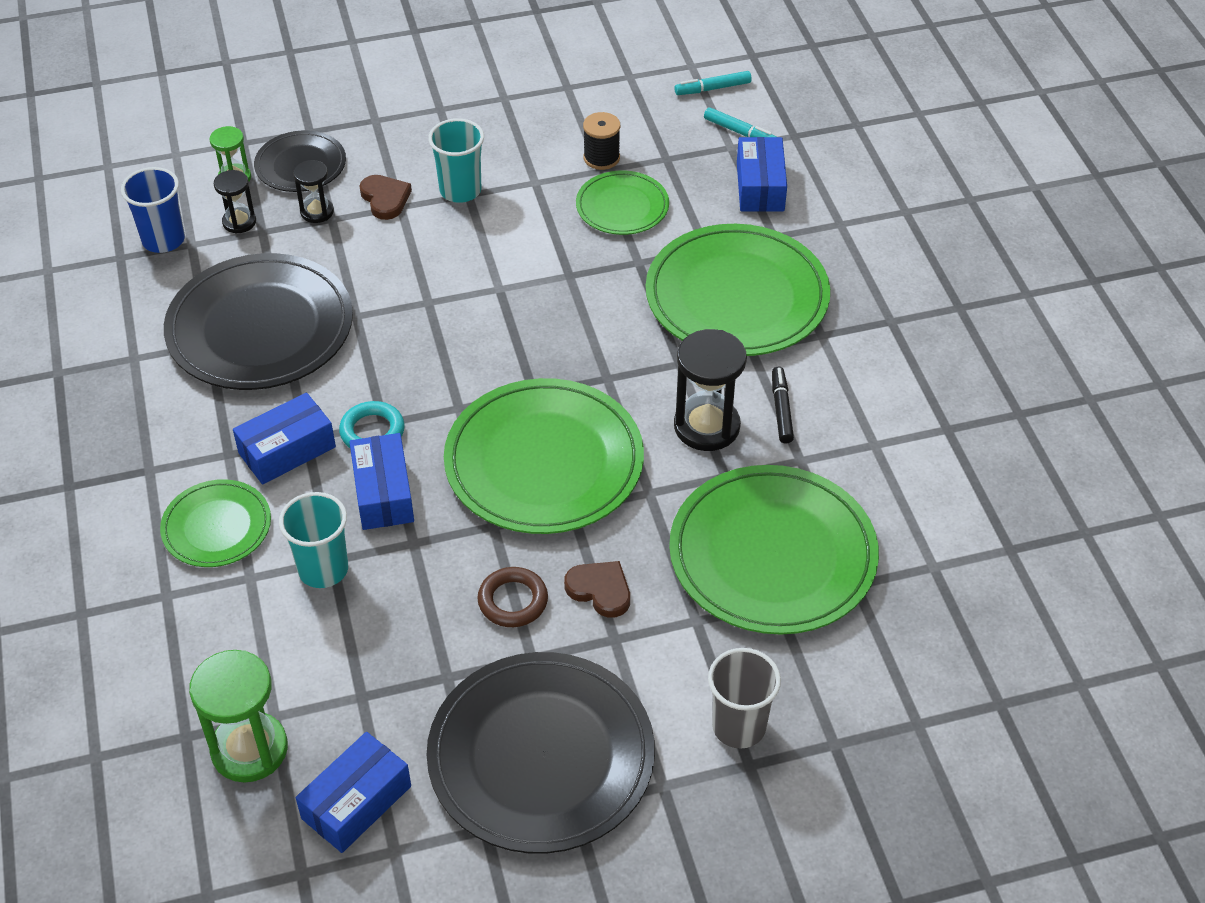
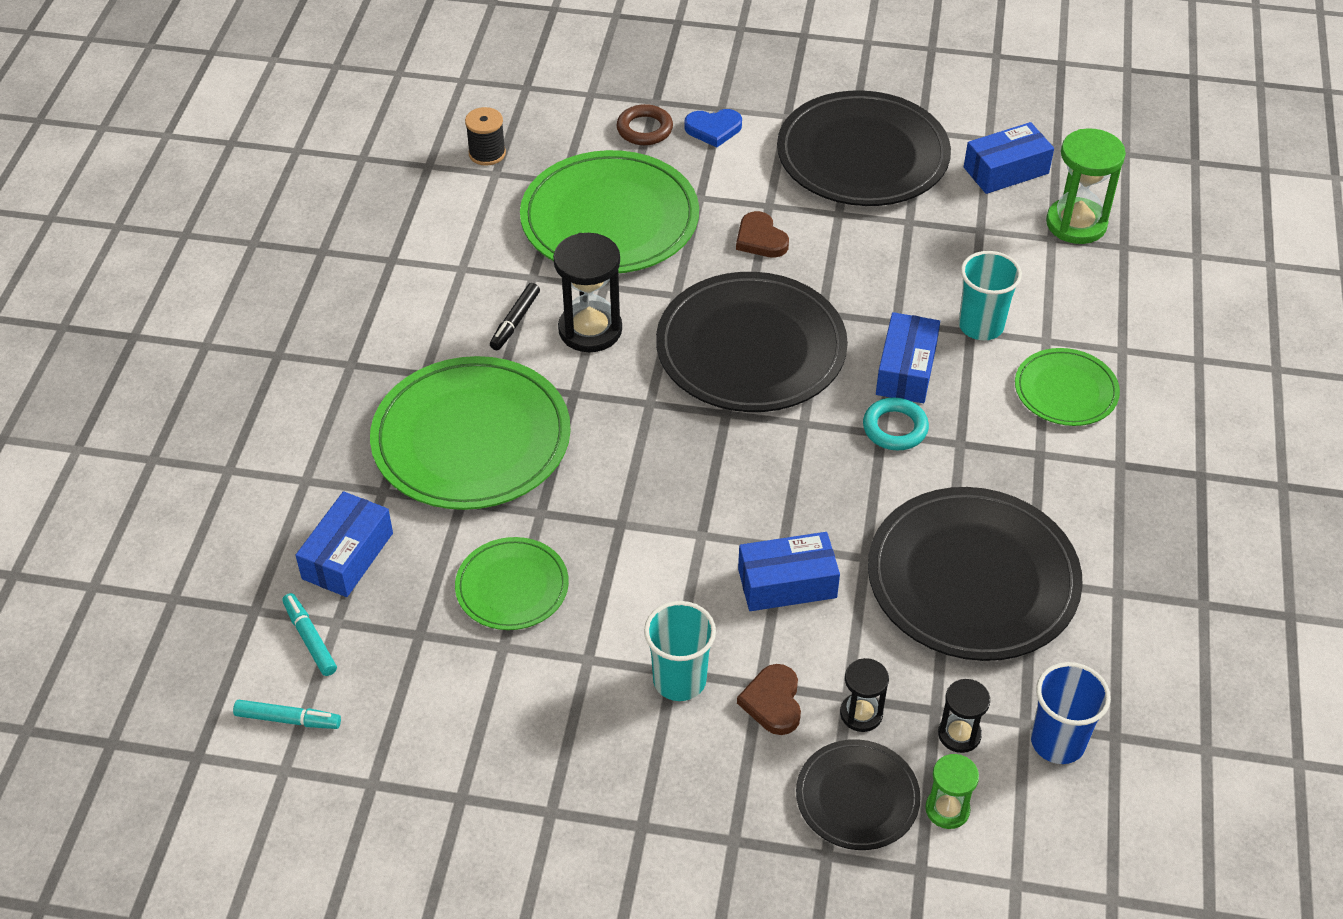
camera: 155 degrees left, 0 degrees up
(287, 450) = (982, 438): blue box -> blue box (787, 583)
(513, 601) = (833, 254): brown ring -> brown ring (644, 129)
(544, 462) = (751, 348): green plate -> black plate
(601, 158) = (491, 664): black spool -> black spool (487, 153)
(739, 726) = (713, 129): grey cup -> blue heart

